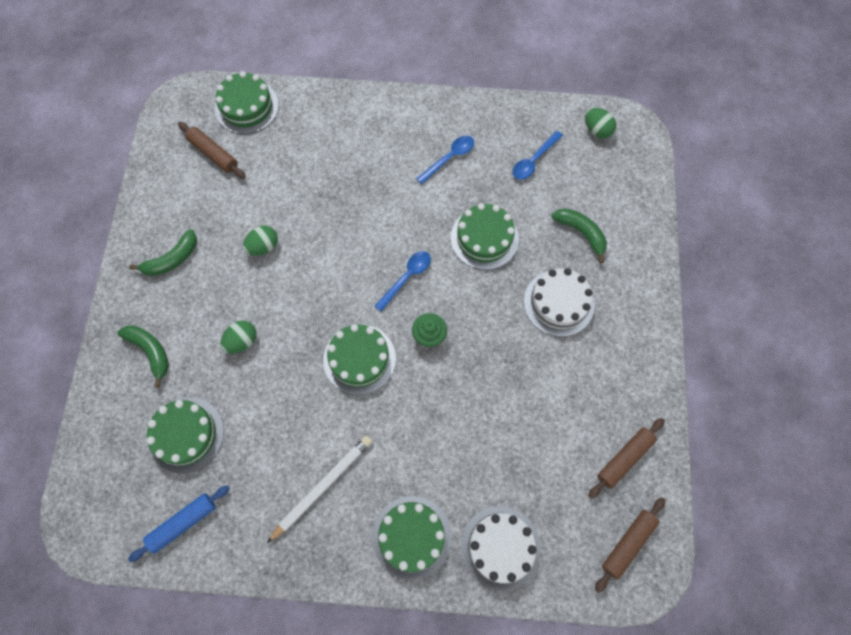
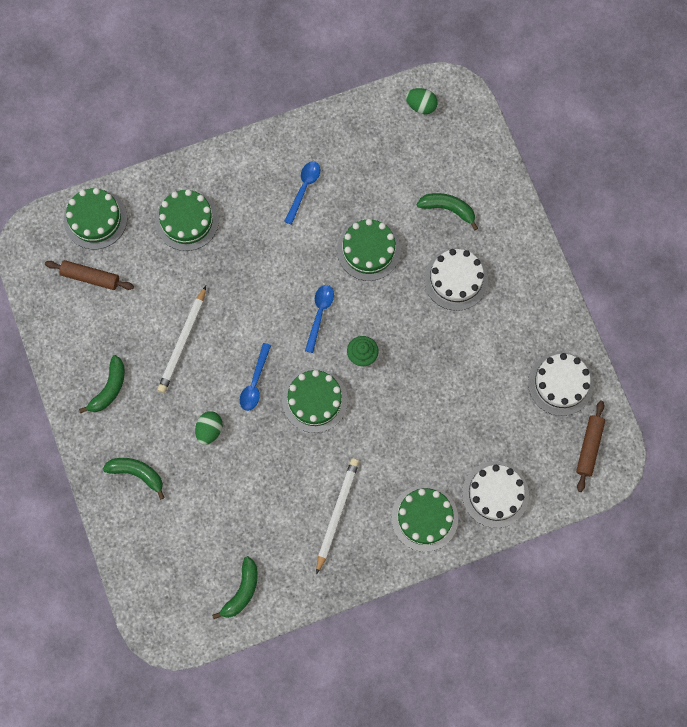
camera: 25 degrees left, 5 degrees up
(183, 523) = (242, 591): blue rolling pin -> green banana
(186, 435) = (206, 525): green cake -> green cake (187, 220)
(263, 247) = (183, 342): green egg -> white pencil
(534, 160) = (378, 159): blue spoon -> blue spoon (255, 382)
(624, 458) = (560, 383): brown rolling pin -> white cake

